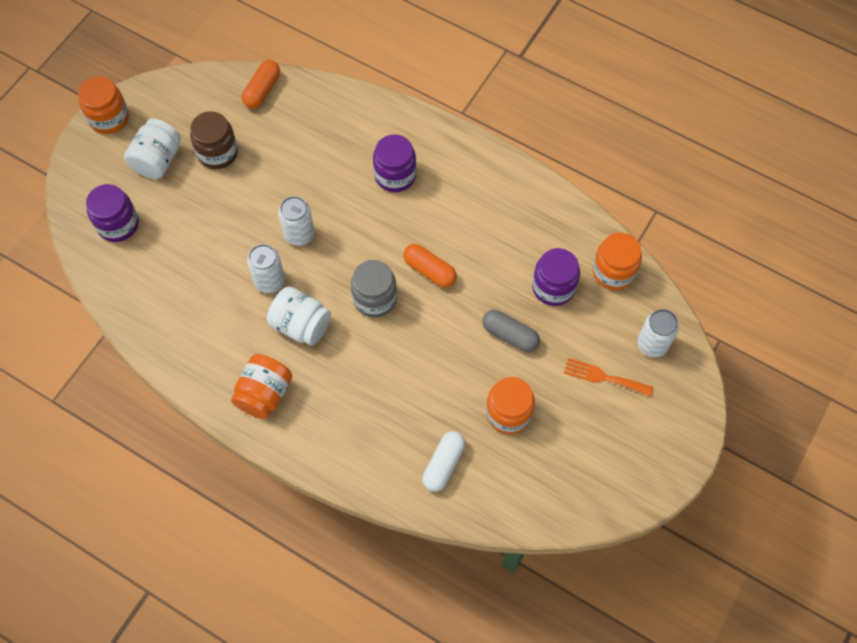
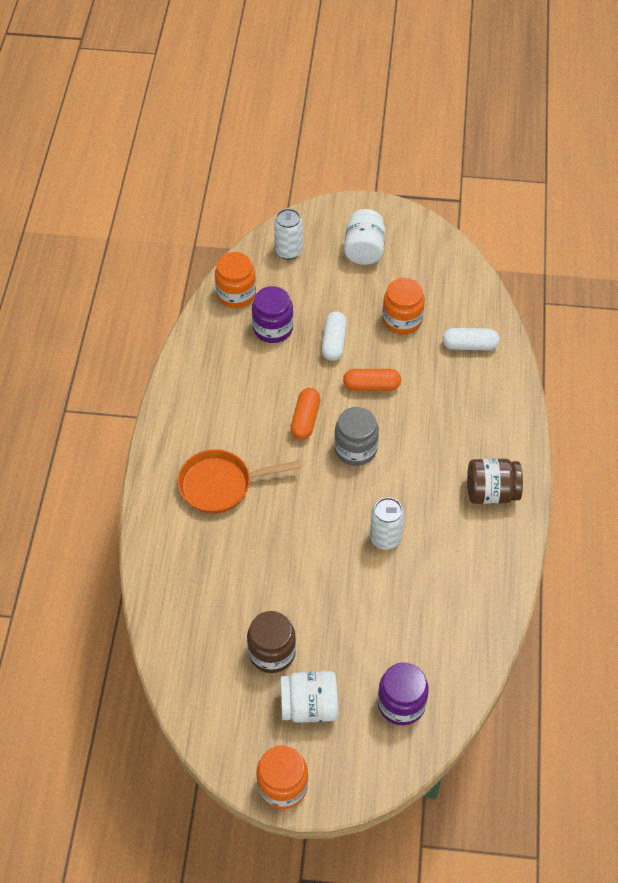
camera: 115 degrees left, 10 degrees down
(262, 90) = (175, 647): orange capsule -> orange capsule (371, 386)
(264, 394) = (491, 492): orange jar -> brown jar
(299, 234) = (325, 536): white can -> none
(301, 325) = (413, 494): white jar -> white jar (364, 250)
(395, 175) = (221, 485): purple jar -> orange pan
(510, 335) = (334, 342): grey capsule -> white capsule
(603, 377) = (335, 272): orange fork -> none

